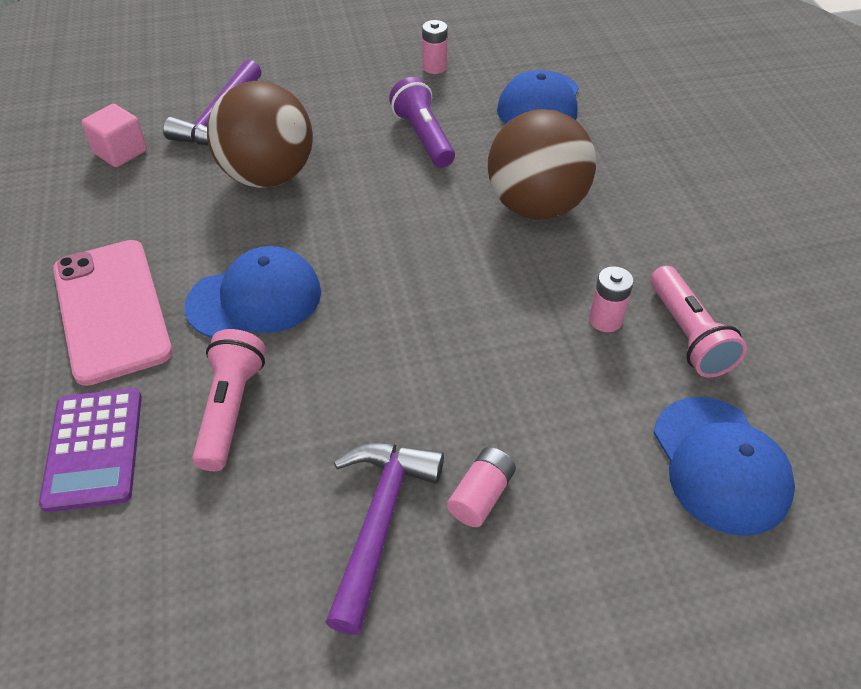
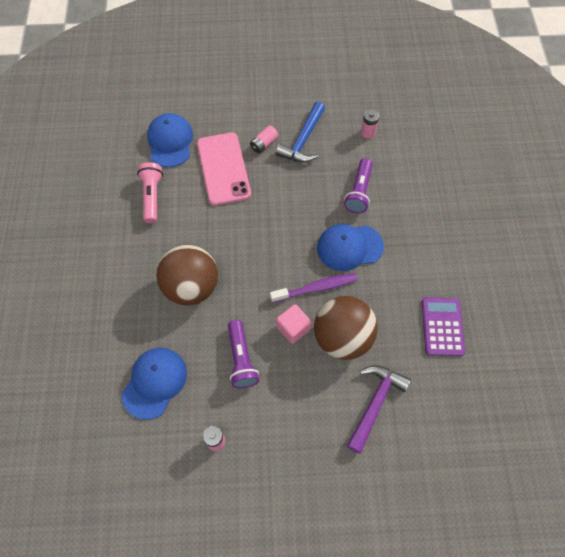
camera: 170 degrees left, 15 degrees up
(94, 449) = (413, 183): purple calculator -> purple calculator (442, 326)
(111, 310) = (419, 251): pink phone -> pink phone (223, 168)
(120, 152) = (437, 377): pink cube -> pink cube (293, 328)
(230, 408) = (359, 192): pink flashlight -> purple flashlight
(316, 230) = (316, 288): none -> purple toothbrush
(379, 522) = (303, 140): purple hammer -> blue hammer
(605, 320) = (185, 210): pink battery -> pink battery (368, 132)

